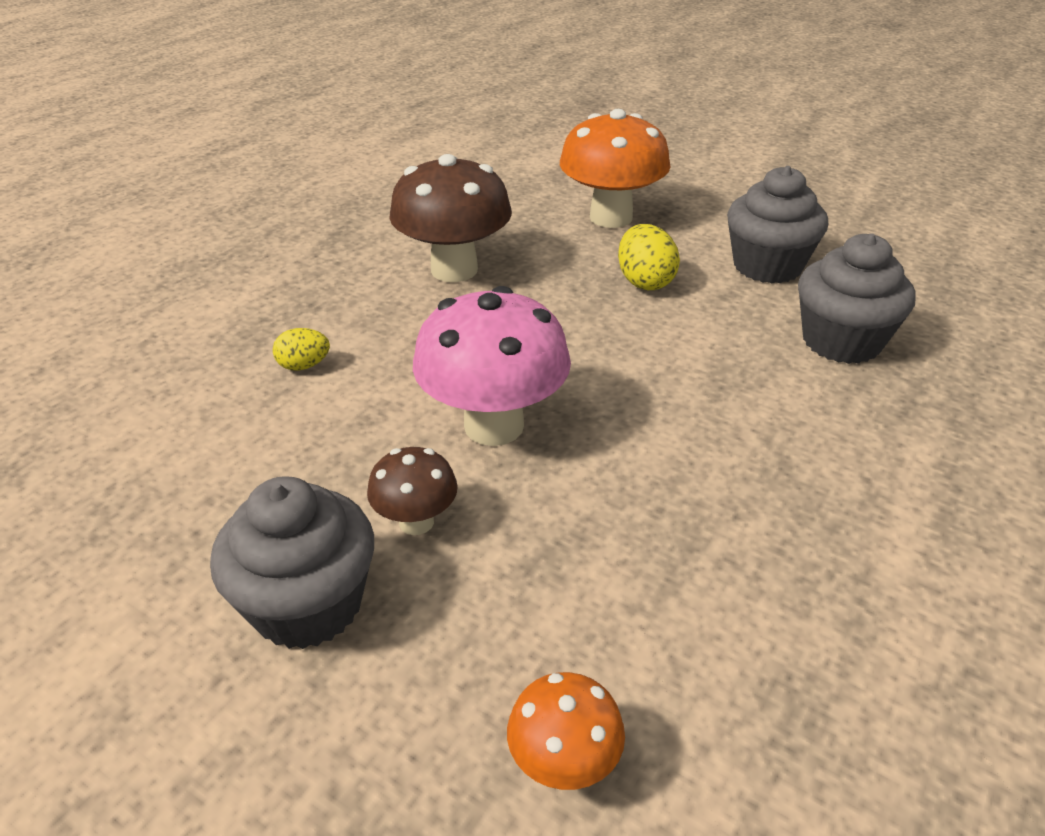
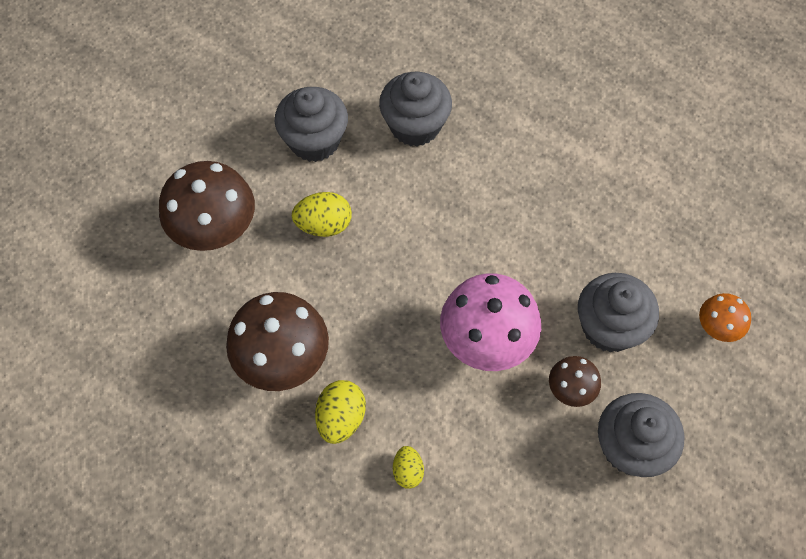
camera: 85 degrees left, 25 degrees up
(380, 312) = (341, 418): none -> yellow egg
(541, 573) = (609, 327): none -> grey cupcake
(611, 217) = (216, 232): orange mushroom -> brown mushroom

